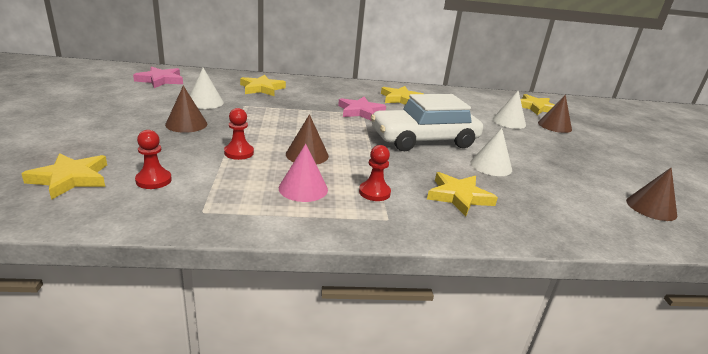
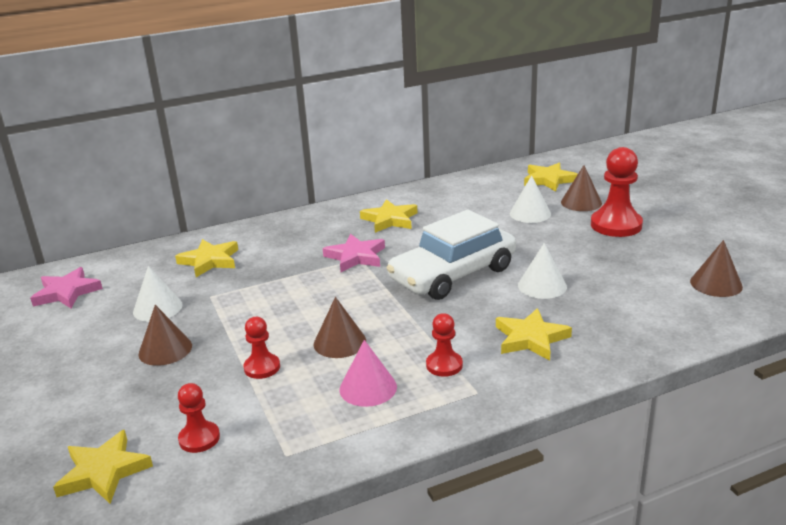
camera: 15 degrees left, 0 degrees up
(576, 146) = (616, 225): none -> red pawn

